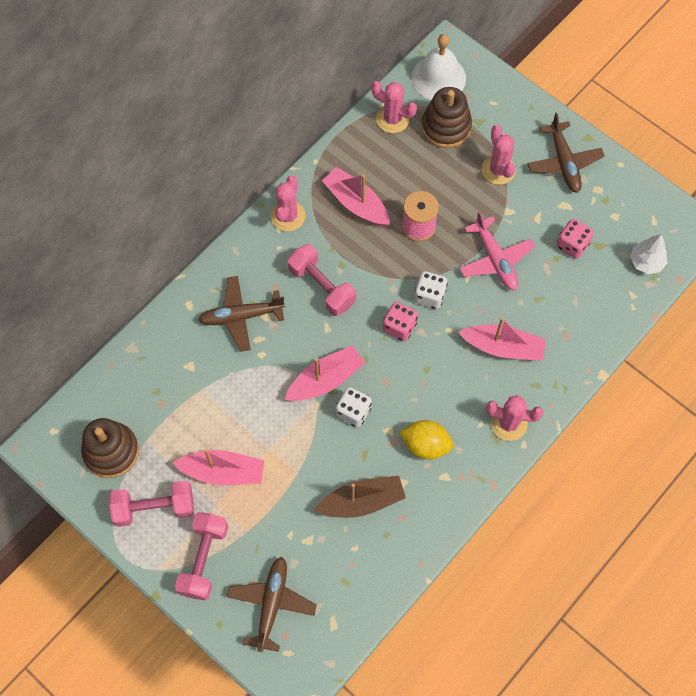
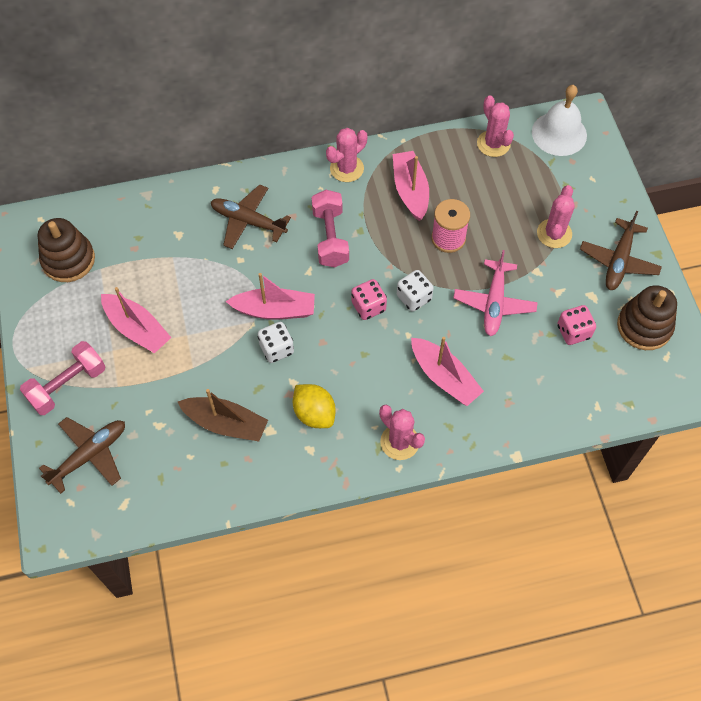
camera: 35 degrees right, 5 degrees down
(154, 508) = (64, 322): pink dumbbell -> none
(446, 127) = (535, 175): brown stacking toy -> brown stacking toy (644, 326)
(646, 262) = (632, 386): white tree -> none

